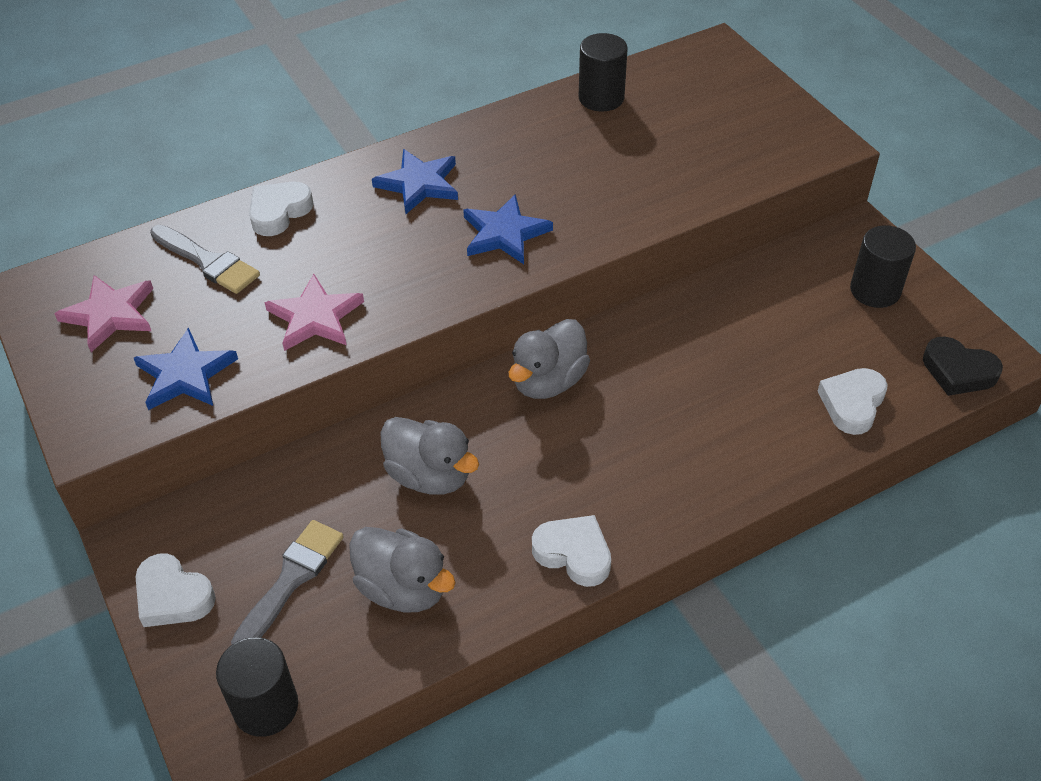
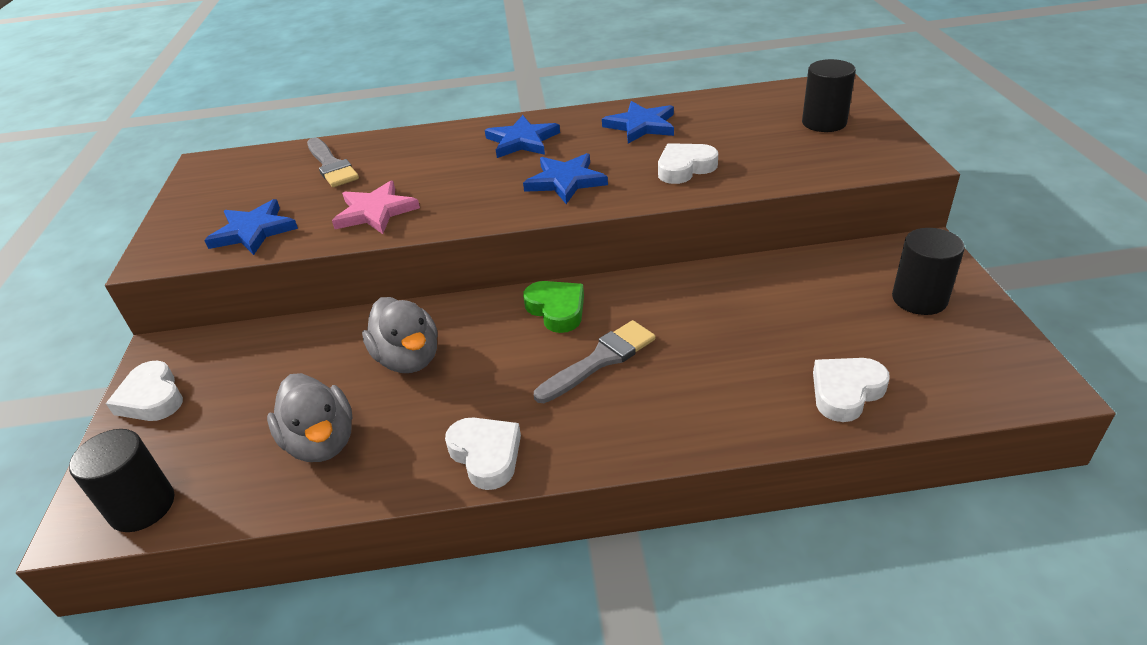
camera: 25 degrees right, 10 degrees down
(110, 314) = (239, 186): pink star -> none
(279, 212) = (406, 144): white heart -> white heart (685, 168)
(291, 580) = (243, 410): grey brush -> grey brush (600, 360)
(541, 139) = (641, 125): none -> blue star
(548, 381) = (557, 310): grey duck -> green heart
(601, 98) = (710, 106): black cylinder -> black cylinder (824, 123)
(958, 371) = (985, 388): black heart -> none

